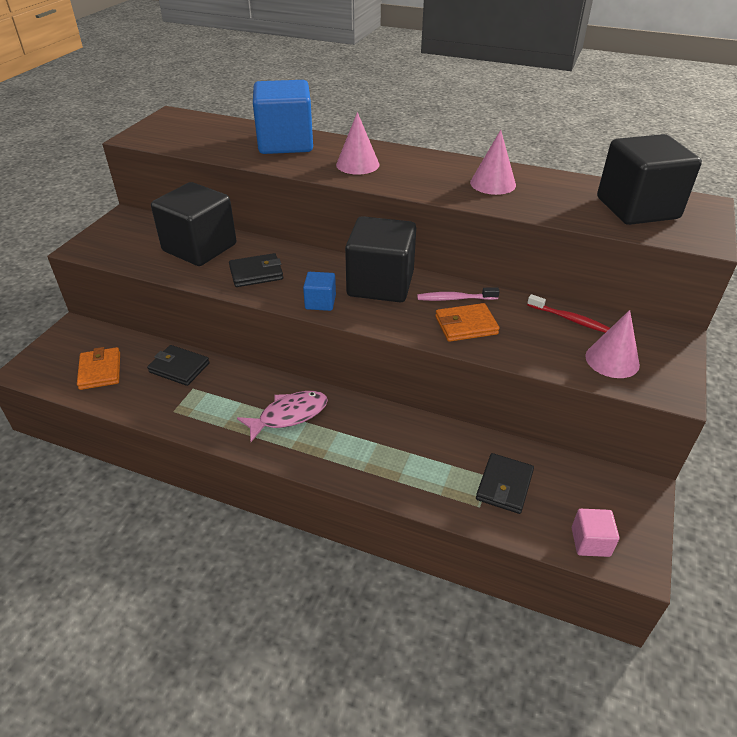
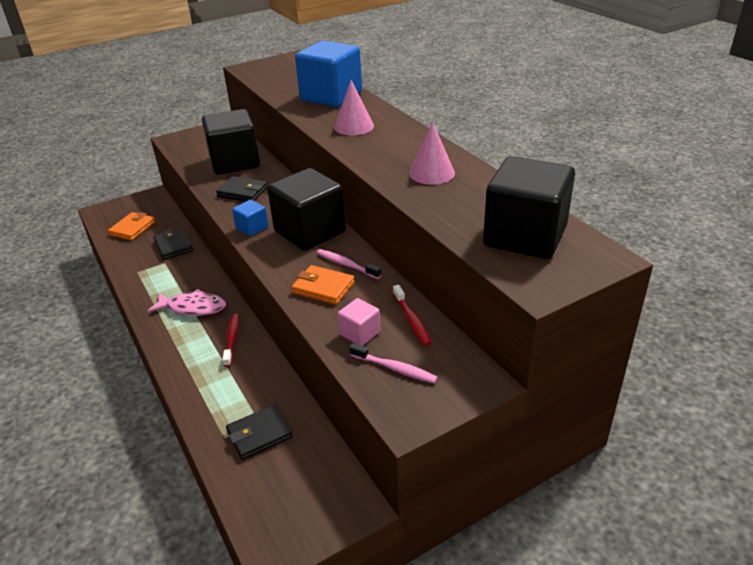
camera: 40 degrees right, 5 degrees down
(368, 423) = (232, 339): none -> red toothbrush
(590, 542) = (262, 513): pink cube -> pink cube (360, 333)
(612, 360) = (395, 368): pink cone -> pink toothbrush

